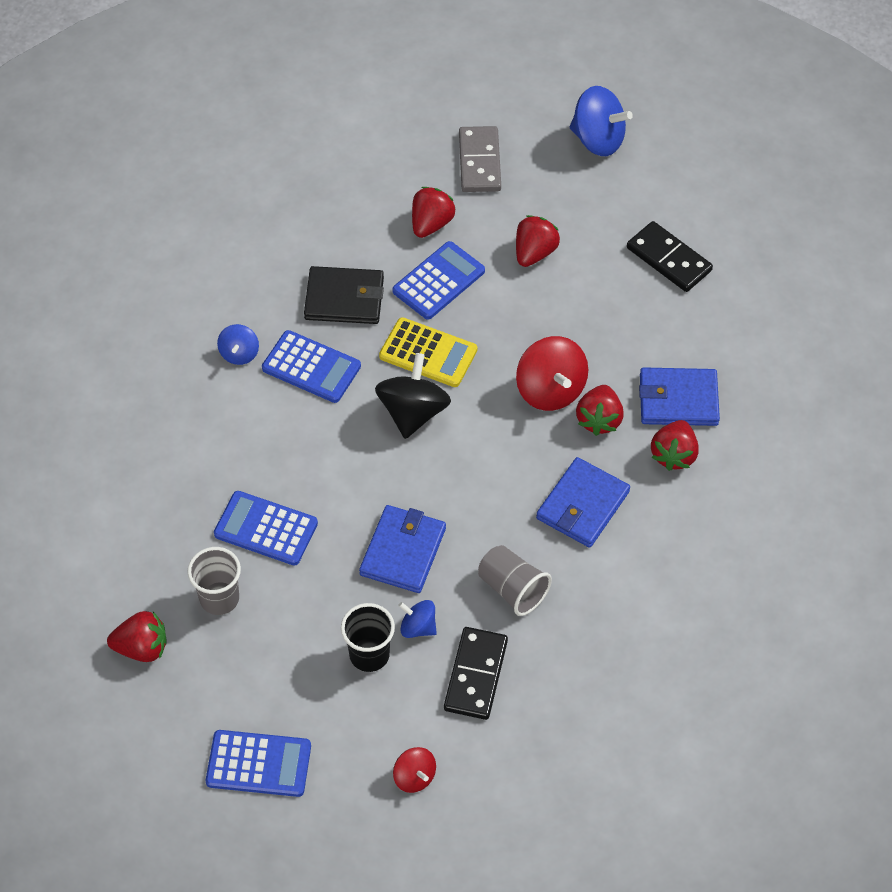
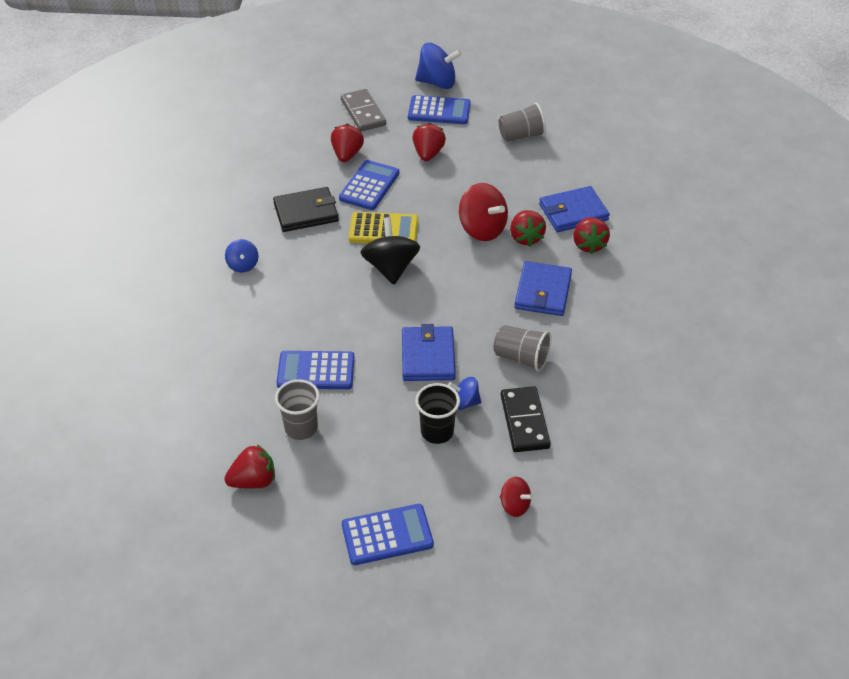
camera: 20 degrees left, 10 degrees down
(311, 367) = (301, 260): blue calculator -> blue calculator (439, 111)
(669, 259) = (521, 135): black domino -> grey cup

